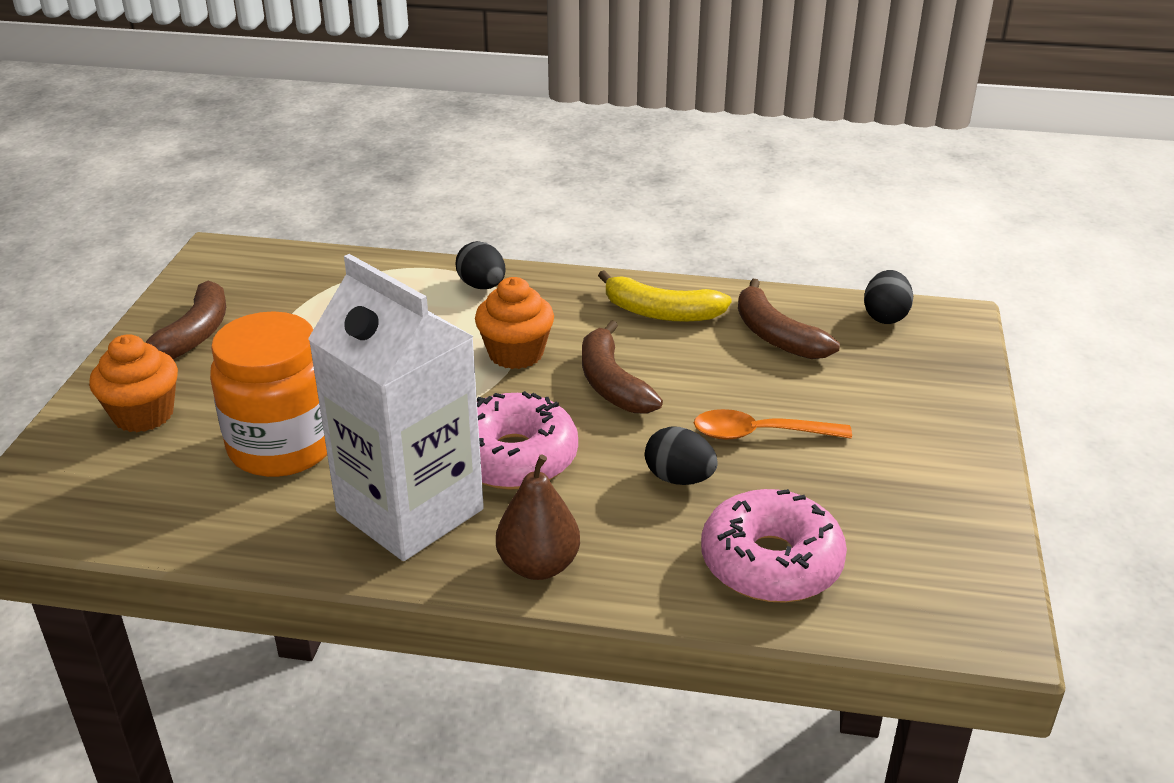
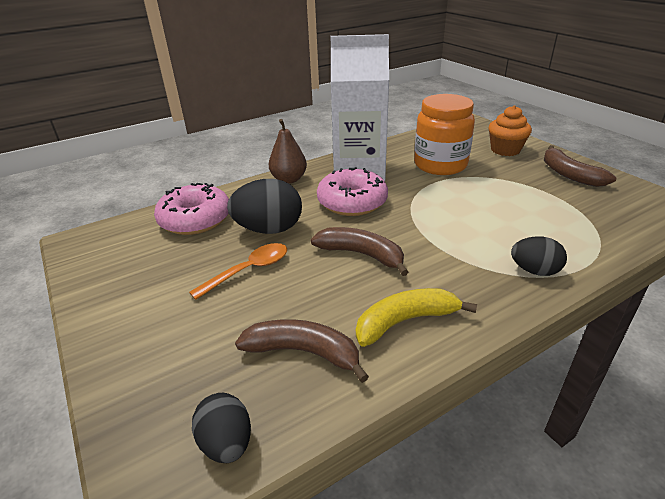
camera: 140 degrees right, 0 degrees up
(516, 353) = (434, 242): orange cupcake -> none
(679, 478) = (269, 229): black egg -> black egg, size x1.64

